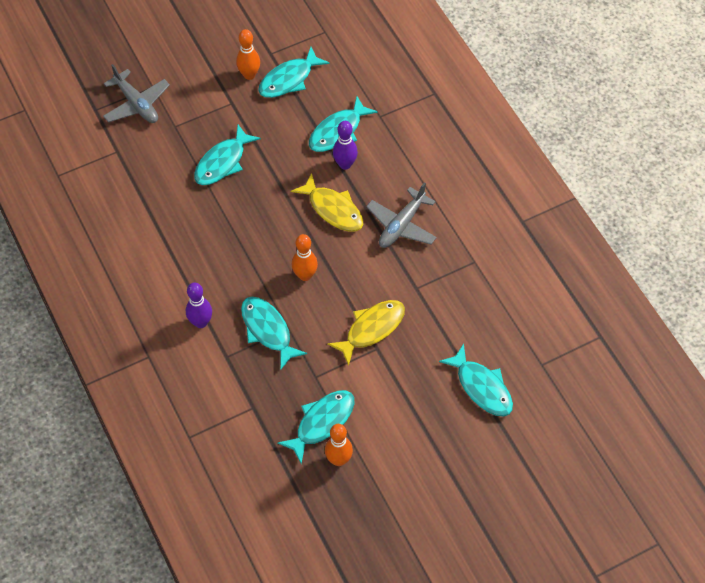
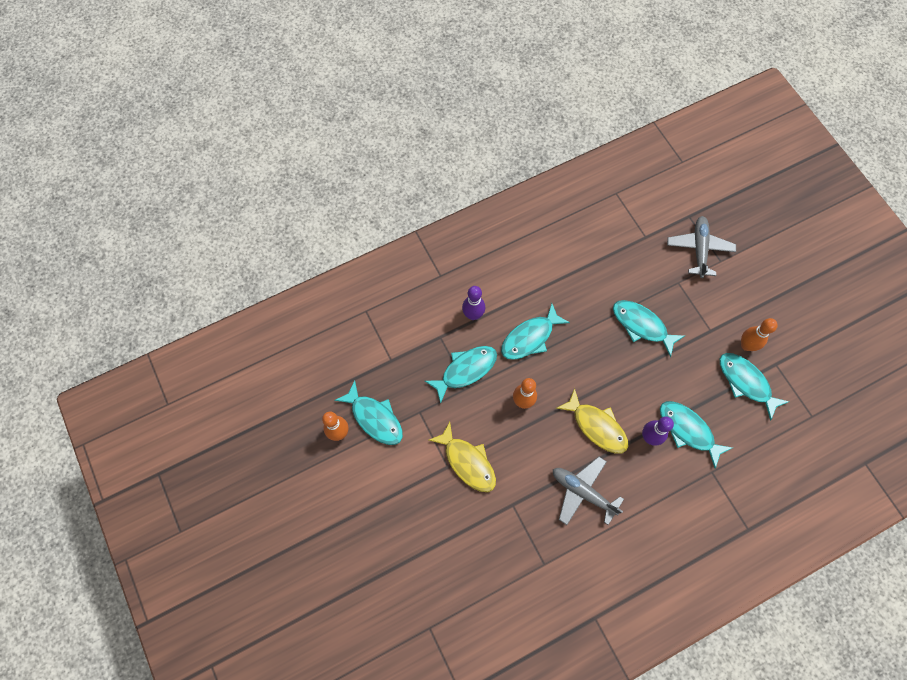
camera: 90 degrees right, 10 degrees up
(136, 104) = (699, 249): grey plane -> grey plane turned 135 degrees clockwise
(333, 209) = (596, 426): yellow fish -> yellow fish turned 90 degrees counterclockwise
(481, 387) = (406, 565): turquoise fish -> turquoise fish (530, 337)

